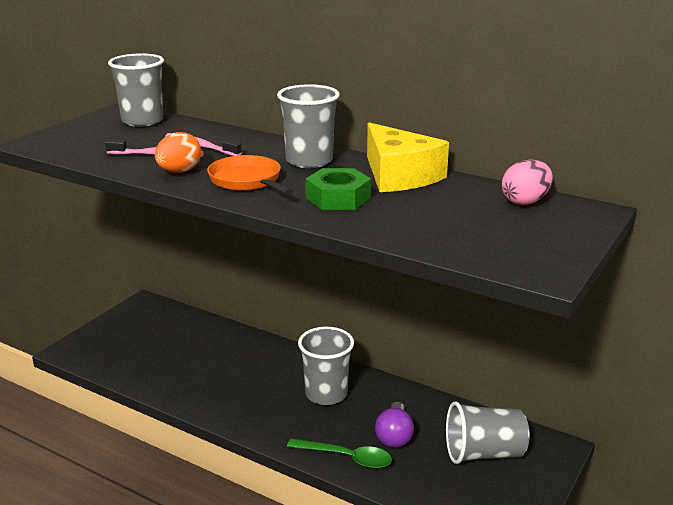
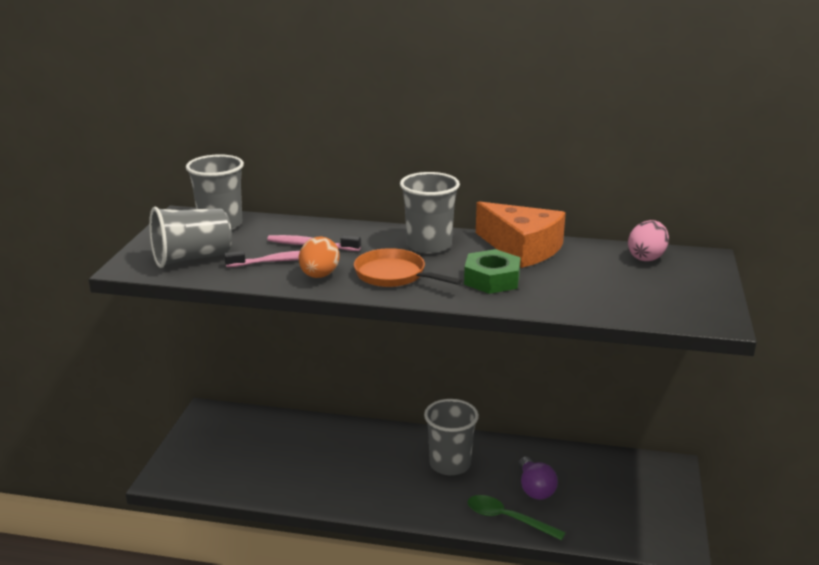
camera: 20 degrees left, 0 degrees up
(347, 458) = (507, 519): green spoon -> green spoon turned 150 degrees counterclockwise
(399, 175) = (522, 248): yellow cheese -> orange cheese
(484, 453) = (618, 486): grey cup -> grey cup (192, 258)

